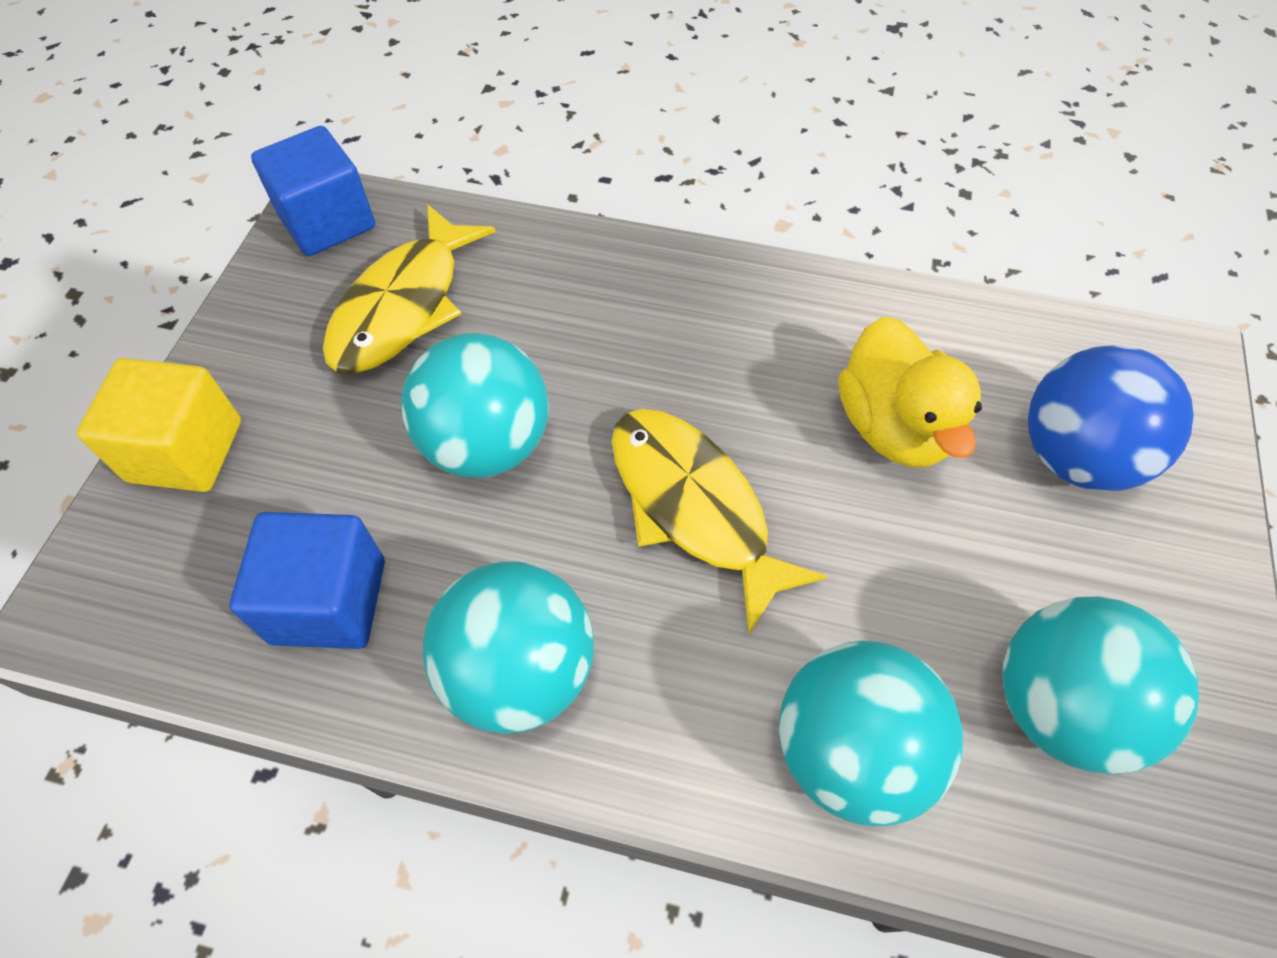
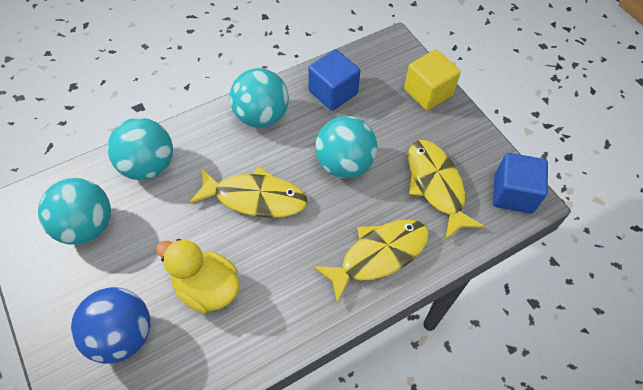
camera: 135 degrees right, 0 degrees up
(599, 287) = (378, 255): none -> yellow fish

